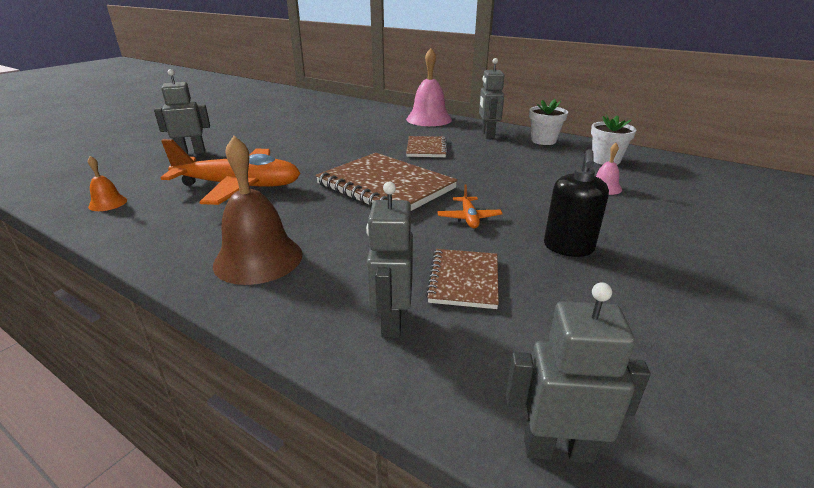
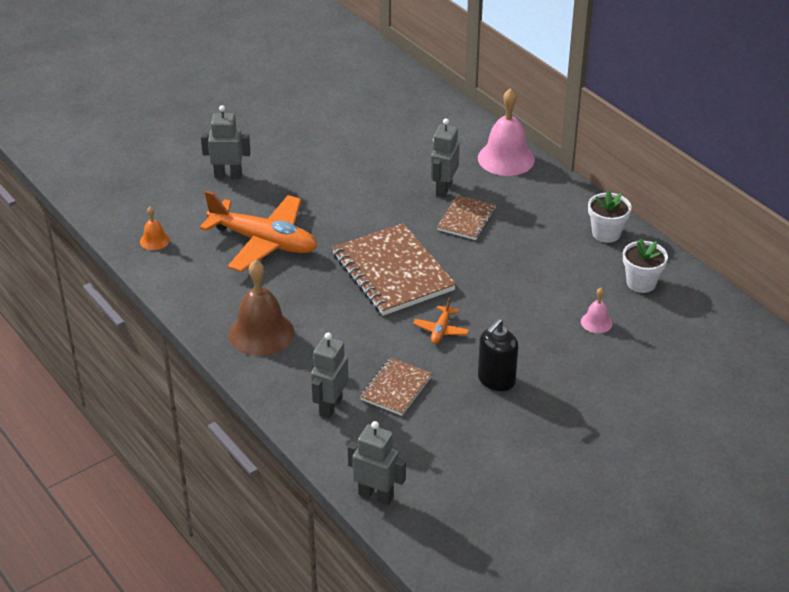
camera: 20 degrees right, 10 degrees up
(487, 134) = (552, 207): grey robot -> grey robot (443, 189)

